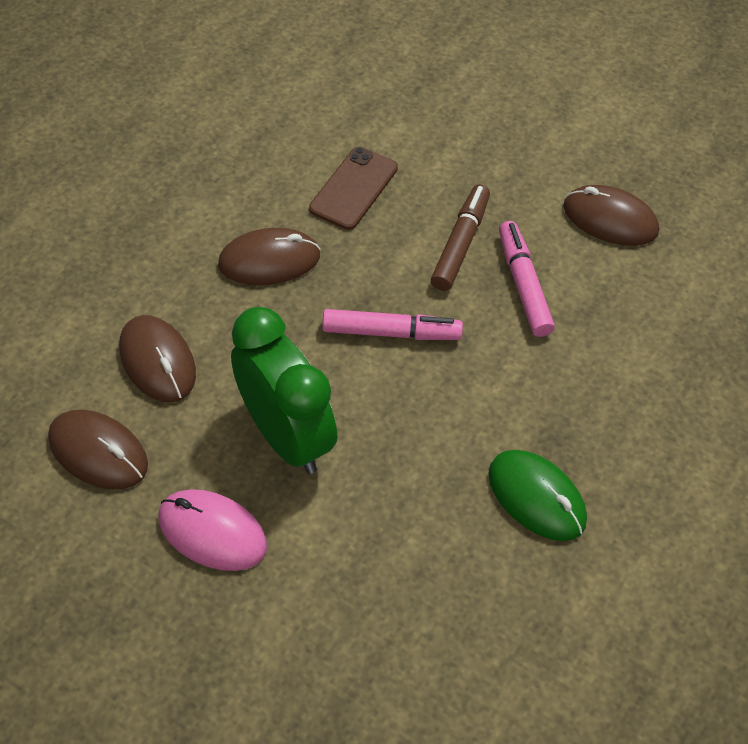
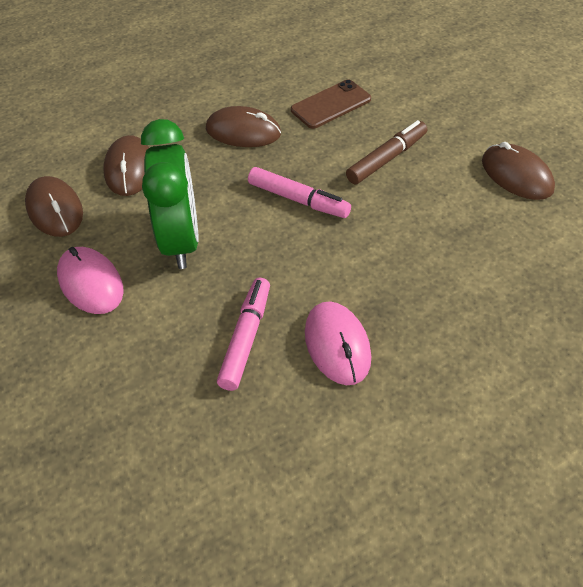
camera: 30 degrees right, 5 degrees down
(523, 285) = (418, 198): pink marker -> pink marker (246, 338)
(536, 497) = (337, 345): green mouse -> pink mouse

